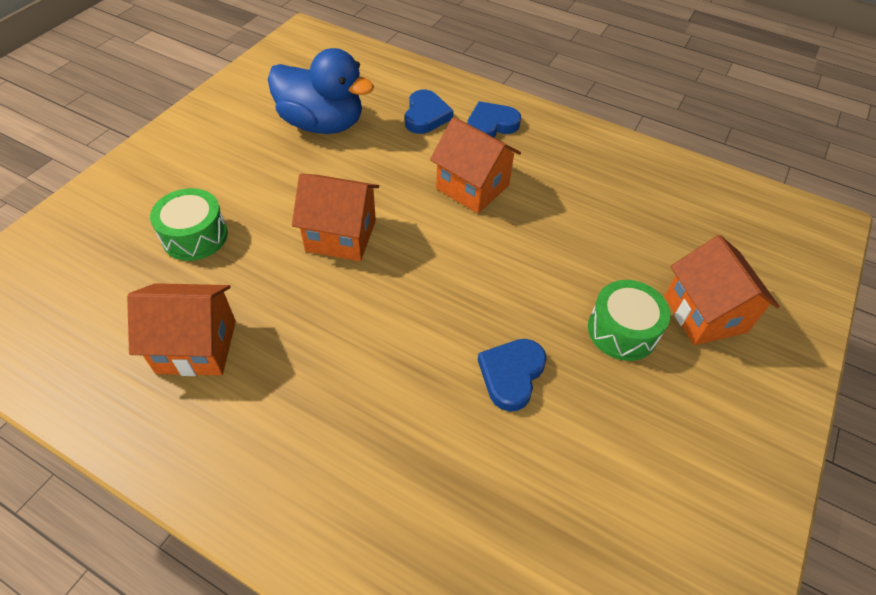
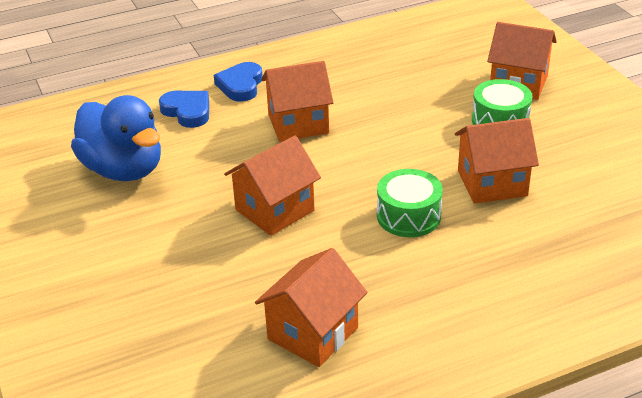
camera: 50 degrees left, 15 degrees down
(195, 236) = (179, 294): green drum -> green drum (408, 216)
(322, 124) = (124, 169): blue duck -> blue duck turned 75 degrees clockwise
(511, 375) = (492, 183): blue heart -> orange house

